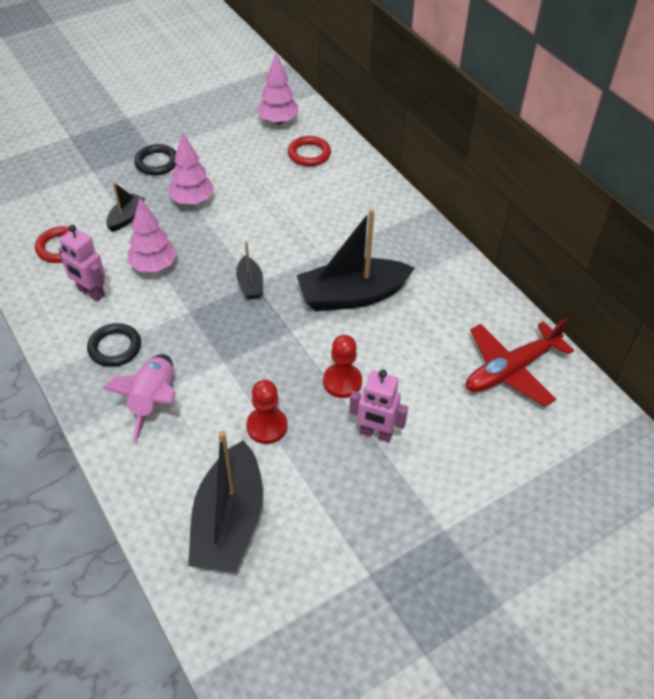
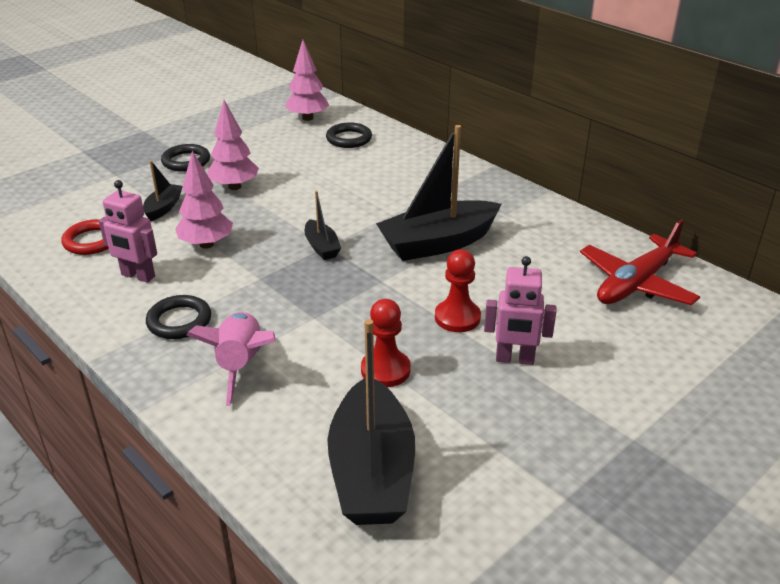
camera: 10 degrees left, 15 degrees down
(309, 154) = (349, 139): red ring -> black ring

